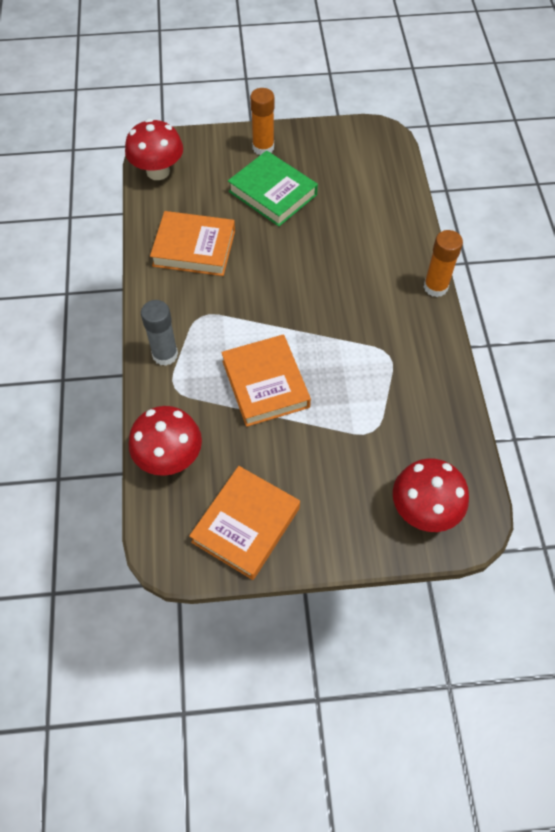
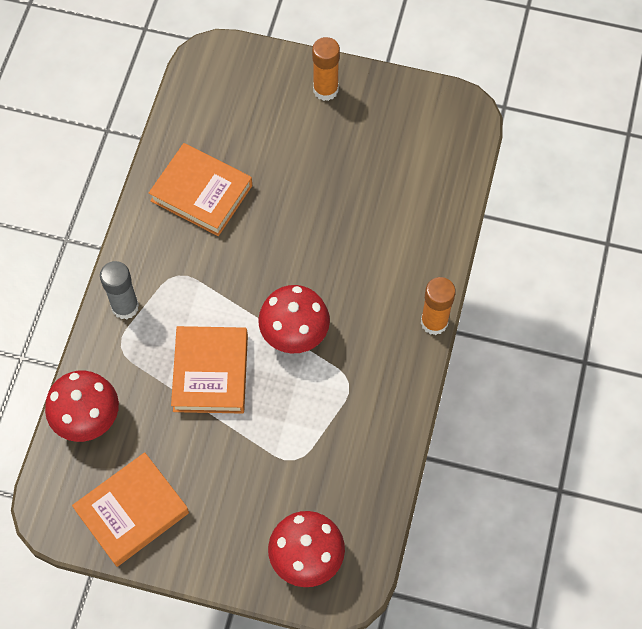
camera: 20 degrees right, 5 degrees up
(158, 171) = (200, 85): red mushroom -> red mushroom (294, 334)
(272, 193) = (311, 151): green book -> none

